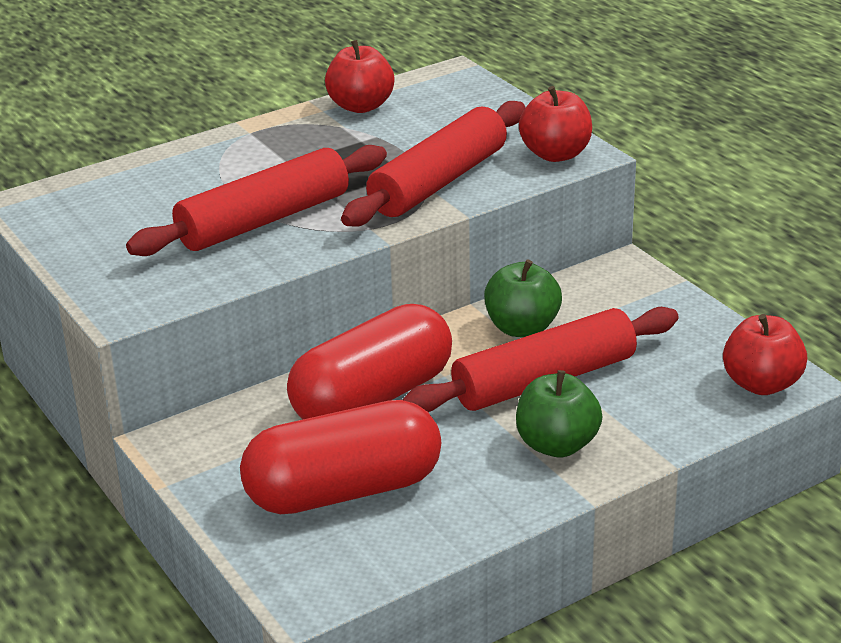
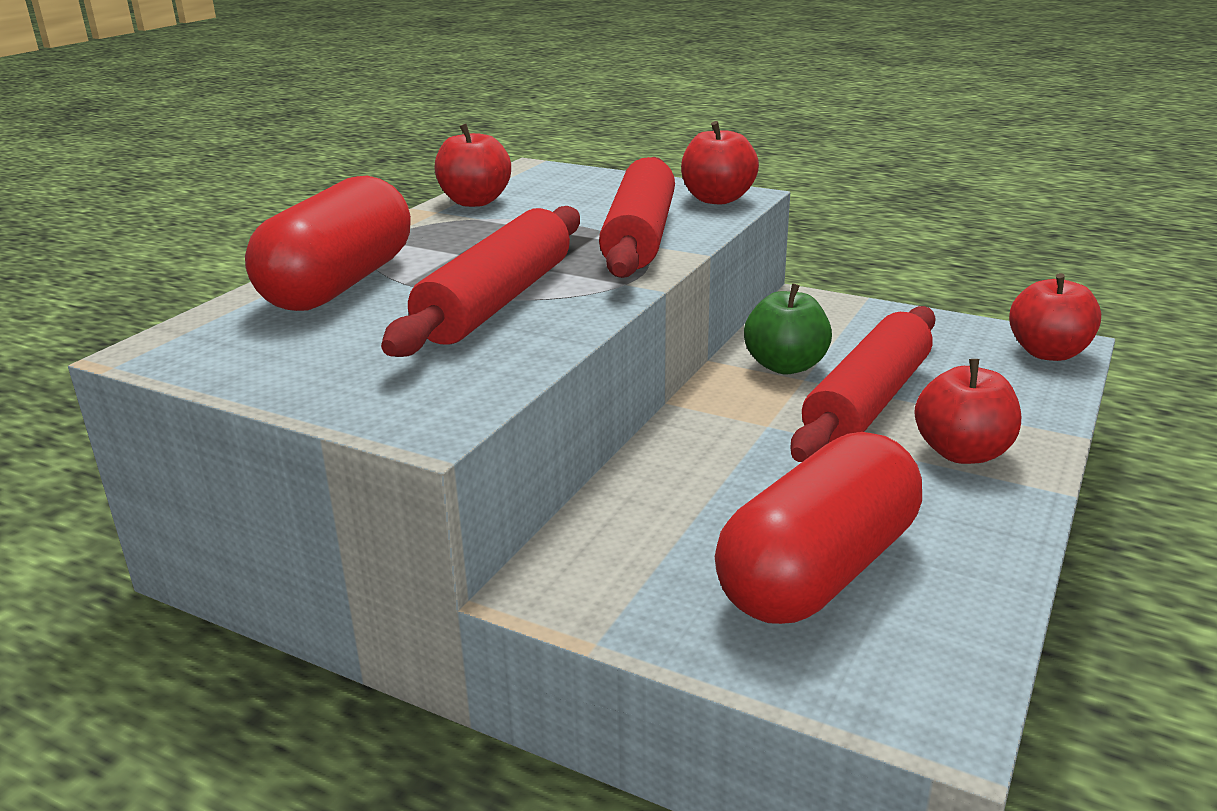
camera: 30 degrees left, 5 degrees down
(373, 397) = (724, 466): red capsule -> red capsule (339, 284)
(557, 445) = (962, 453): green apple -> red apple

